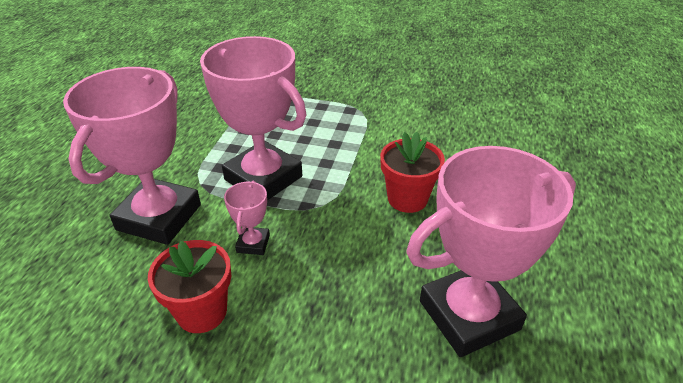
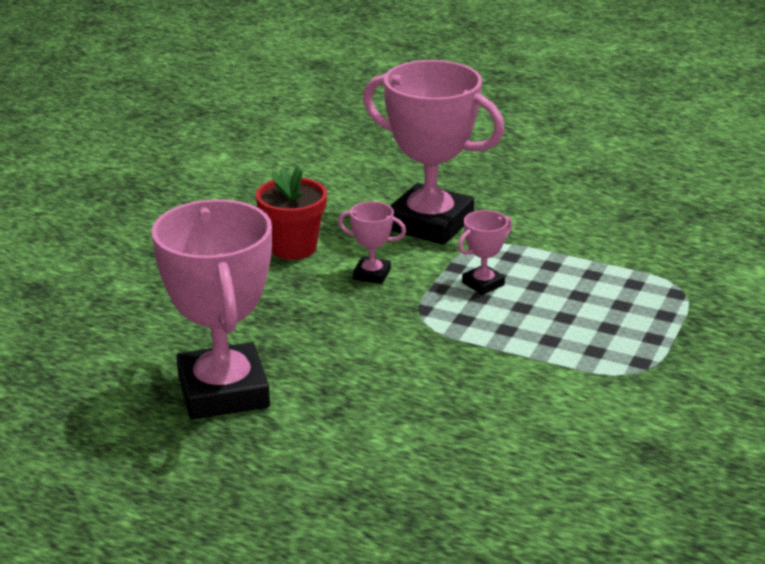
camera: 100 degrees right, 10 degrees down
(263, 178) = (483, 284): pink trophy -> pink trophy, size x0.43
(407, 199) = (417, 382): red flower pot -> none

